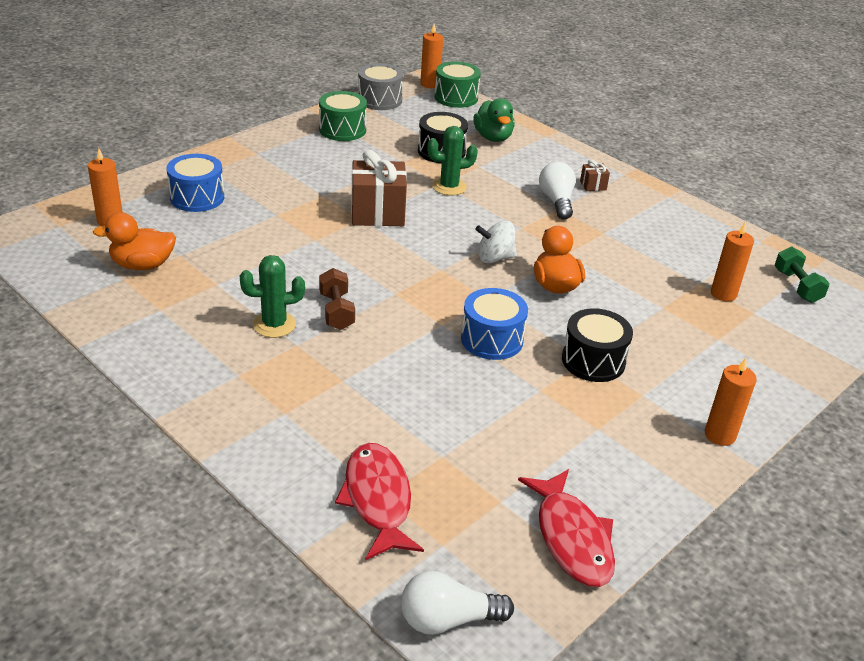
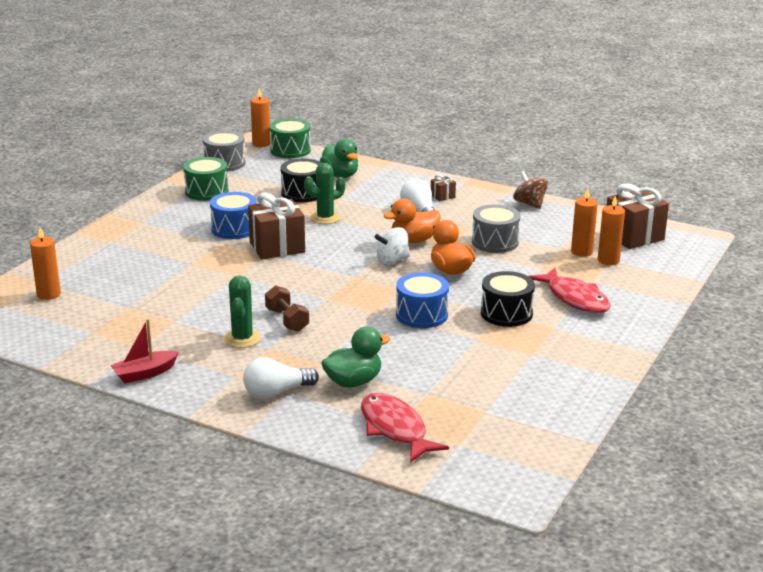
camera: 15 degrees left, 10 degrees down
(142, 265) = (101, 320): orange duck -> orange duck (413, 240)
(144, 346) = (144, 373): none -> red boat
(197, 197) = (113, 264): blue drum -> blue drum (234, 229)
(274, 325) = (242, 338): green cactus -> green cactus turned 60 degrees counterclockwise
(365, 416) = (353, 382): none -> green duck
(448, 619) = (487, 484): white light bulb -> white light bulb (276, 392)
(571, 538) = (548, 421): red fish -> red fish (575, 298)
(625, 258) = (495, 242): none -> grey drum
(689, 215) = (529, 204): none -> brown spinning top
(720, 435) = (621, 340): orange candle -> orange candle (608, 260)
(797, 286) = (633, 236): green dumbbell -> brown gift

